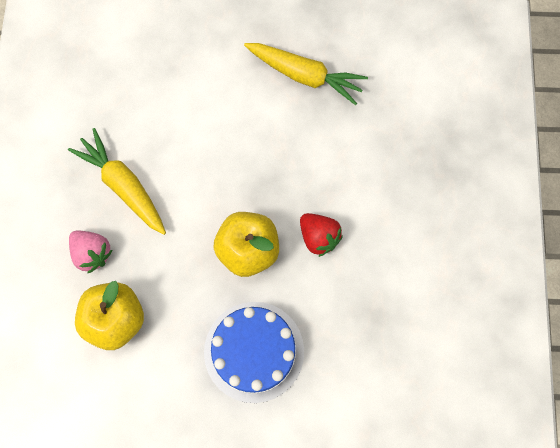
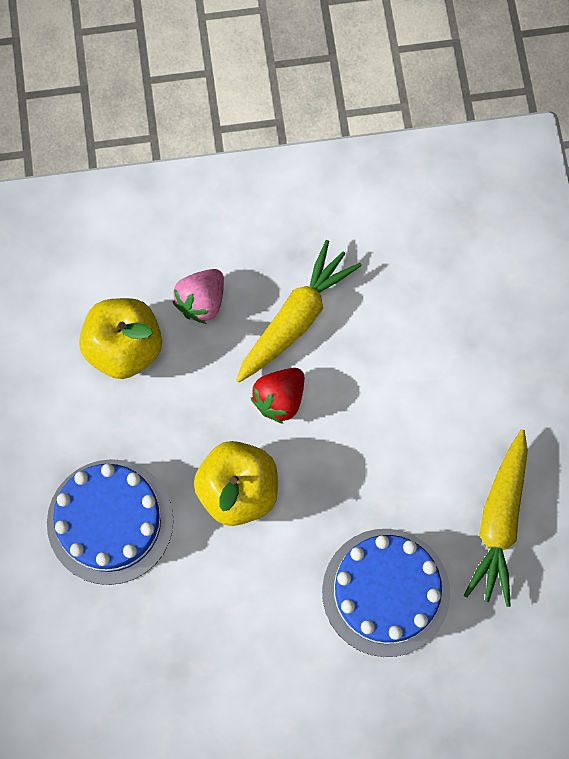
camera: 80 degrees right, 0 degrees up
(319, 237) = (271, 578): red strawberry -> red strawberry (279, 399)
(342, 159) = (386, 592): none -> blue cake

